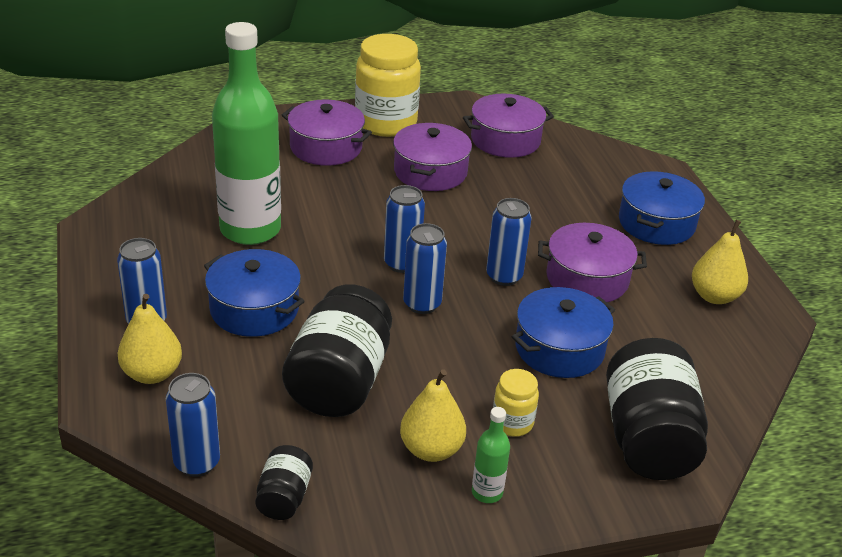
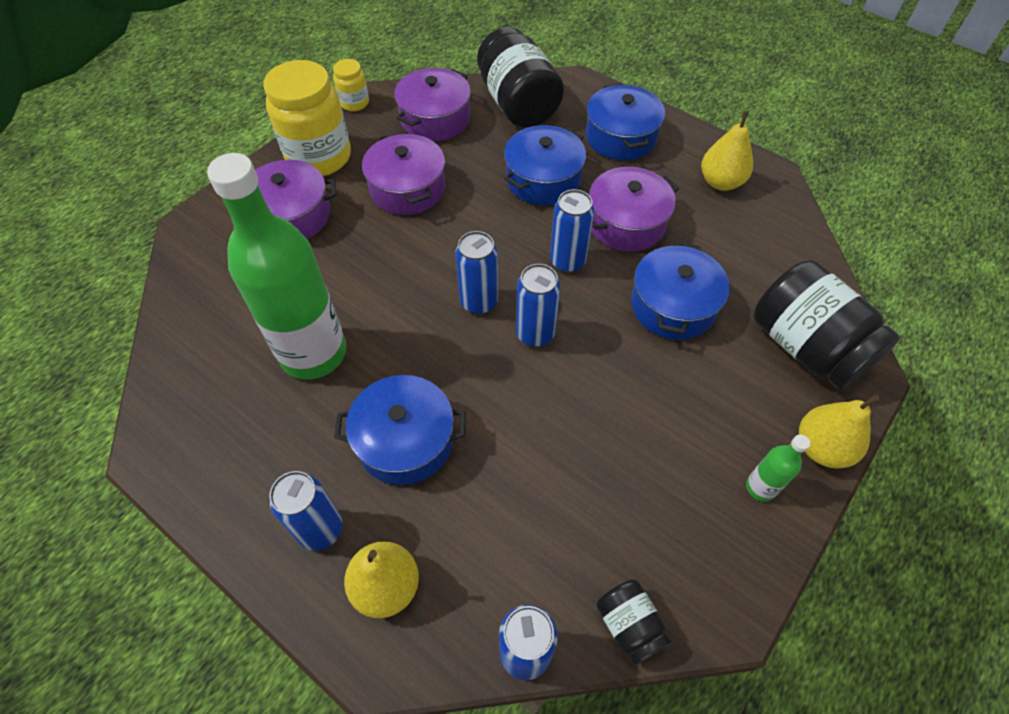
camera: 35 degrees left, 20 degrees up
(339, 381) = (551, 465): black jar -> black jar (518, 104)
(431, 449) = (684, 478): yellow pear -> yellow pear (821, 448)
(512, 423) = (712, 404): yellow jar -> yellow jar (354, 103)
(549, 218) = (543, 179): none -> blue pot

